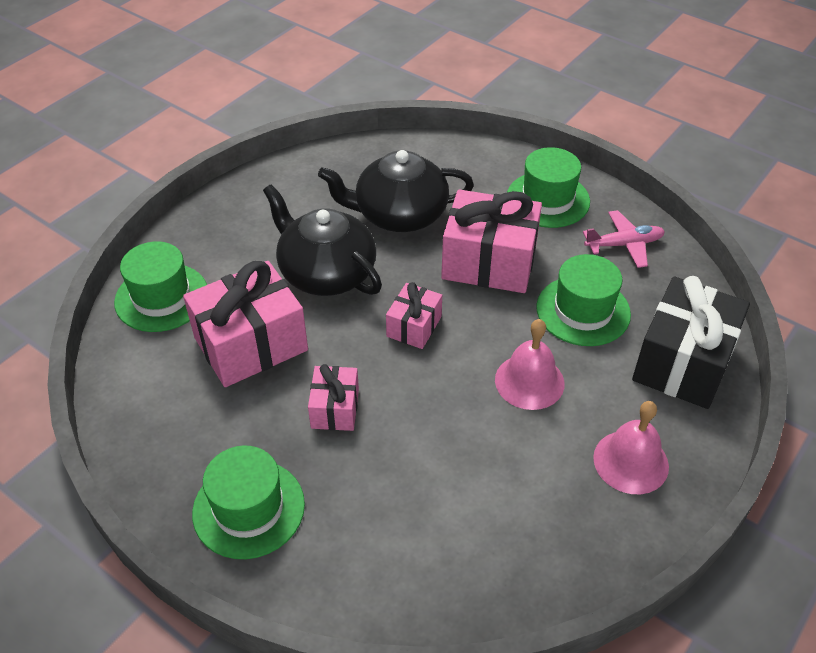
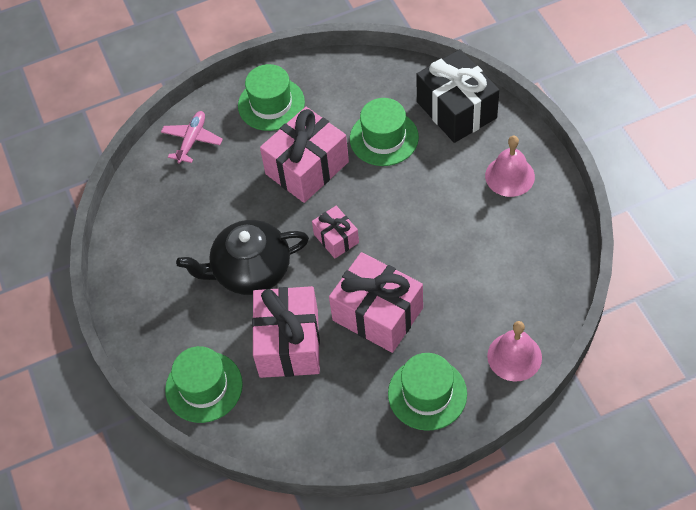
camera: 55 degrees left, 10 degrees up
(335, 409) = (377, 314): pink gift -> pink gift, size x1.88
(399, 214) = (222, 200): black teapot -> none
(529, 381) = (422, 196): pink bell -> pink bell (514, 356)
(624, 244) = (343, 85): pink plane -> pink plane (192, 140)

